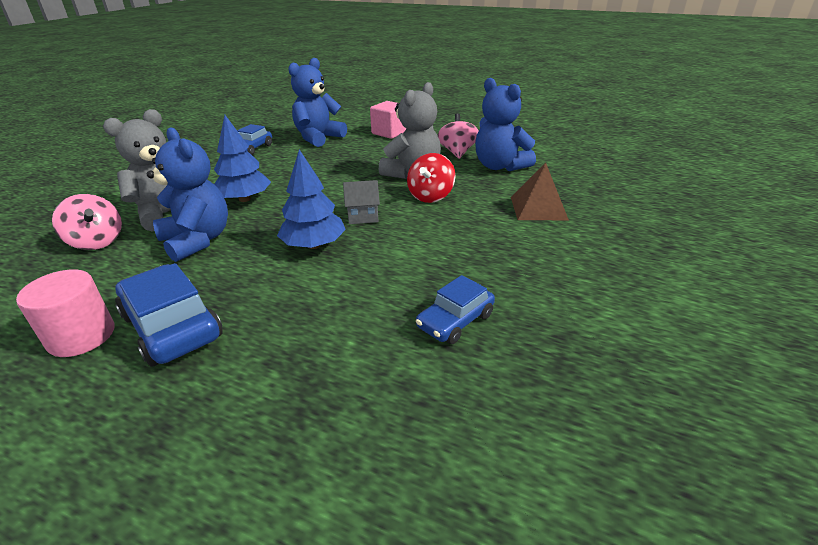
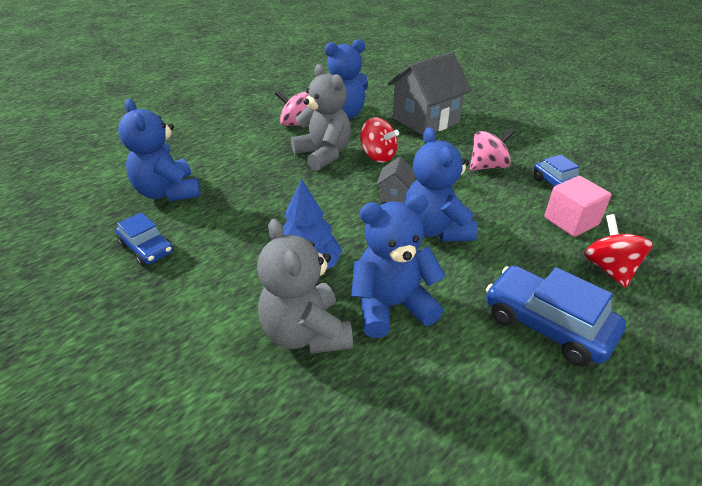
camera: 70 degrees left, 5 degrees up
(81, 336) = (554, 392): pink cylinder -> none
(97, 242) = (350, 403): pink spinning top -> pink spinning top (488, 166)
(172, 326) = (547, 325): blue car -> blue car turned 60 degrees clockwise
(274, 373) = (609, 268): none -> red spinning top
(314, 245) = (436, 229): blue tree -> blue teddy bear
(389, 133) = (207, 146): pink cube -> pink cube (571, 221)
(538, 208) = (425, 120): brown pyramid -> grey house

